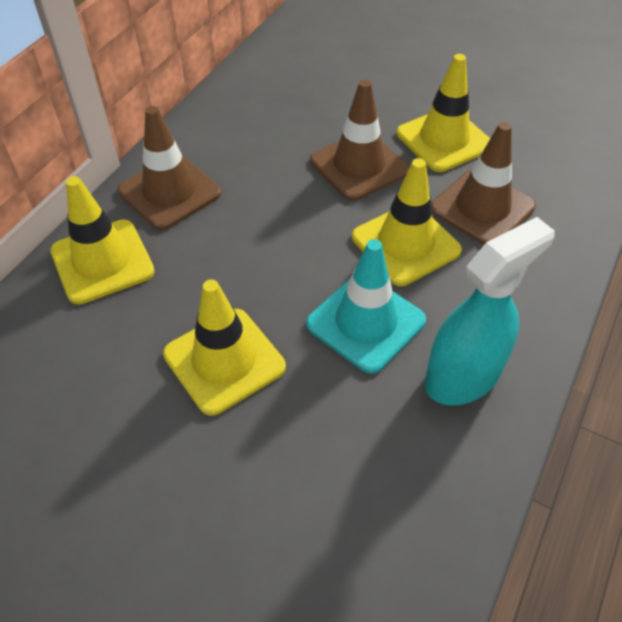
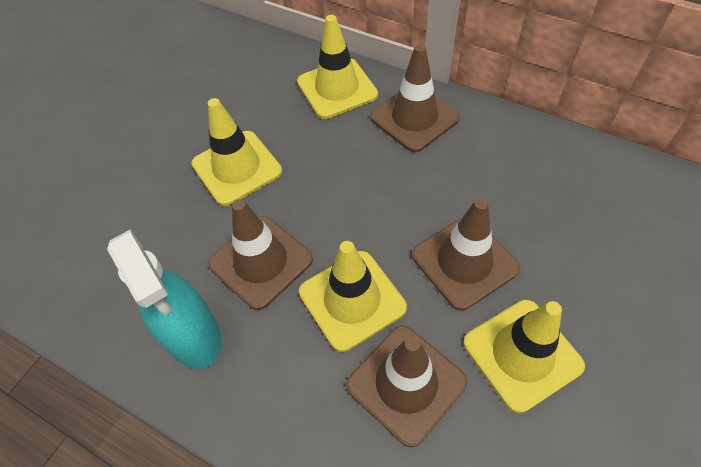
camera: 95 degrees right, 5 degrees up
(366, 322) = (261, 262): turquoise traffic cone -> brown traffic cone

